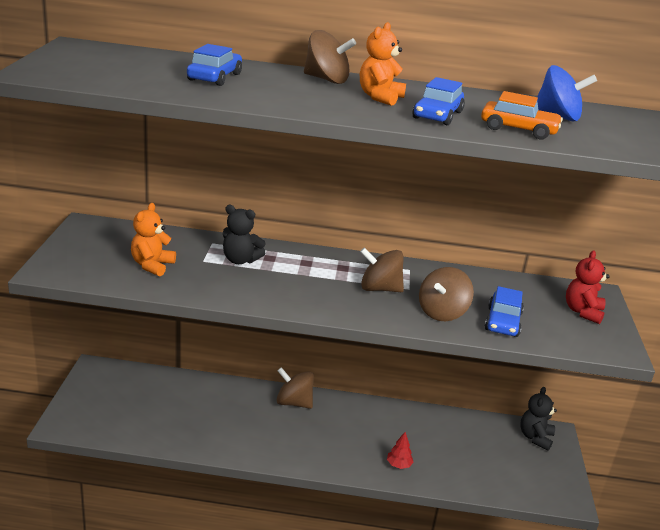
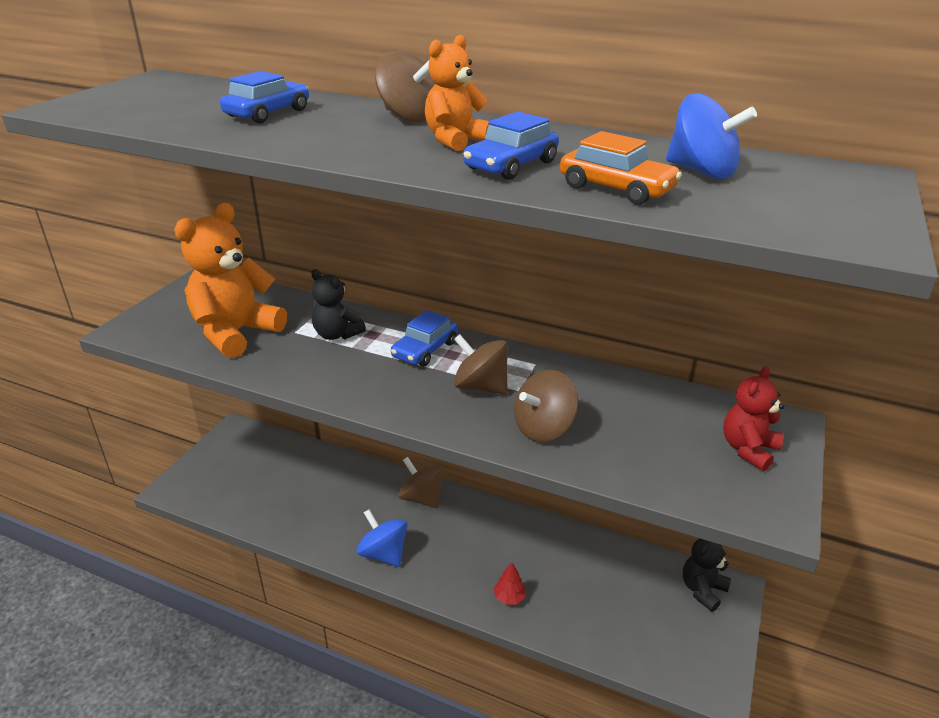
camera: 20 degrees right, 5 degrees up
(152, 265) = (235, 333): orange teddy bear -> orange teddy bear, size x1.78
(283, 449) = (383, 553): none -> blue spinning top
(503, 322) = (621, 451): blue car -> blue car (425, 350)

